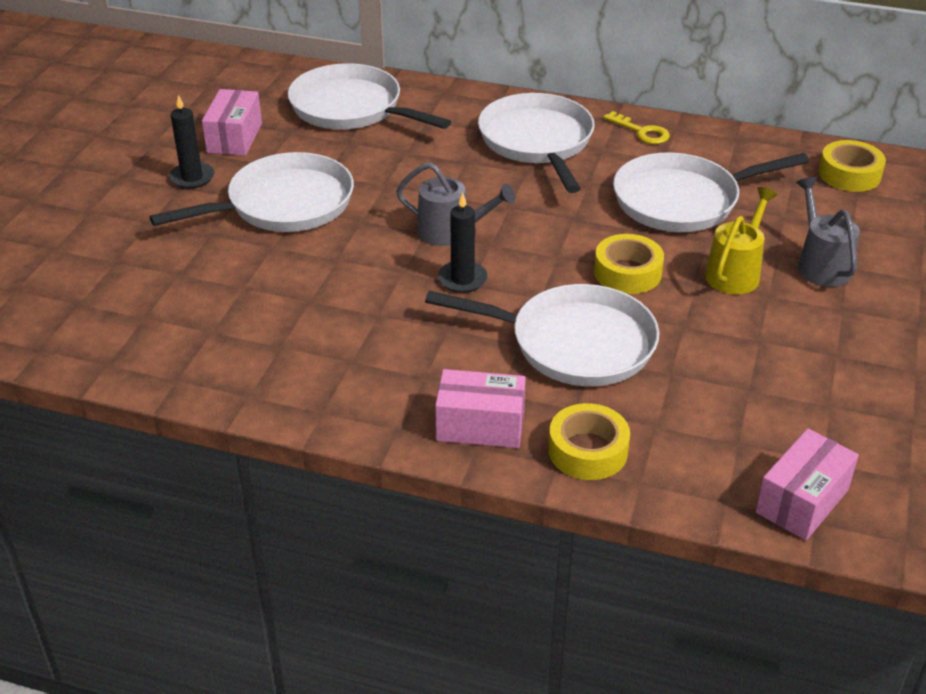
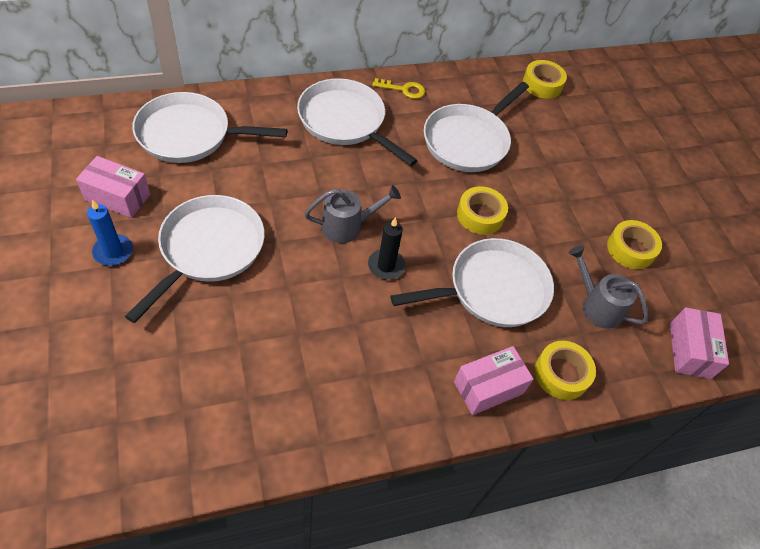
camera: 40 degrees left, 15 degrees up
(192, 178) = (113, 251): black candle -> blue candle
(234, 138) = (118, 197): pink box -> pink box turned 45 degrees counterclockwise
(735, 272) = (538, 188): yellow watering can -> none
(816, 372) = (630, 249): none -> yellow tape
(820, 264) = (576, 163): grey watering can -> grey watering can (596, 305)

